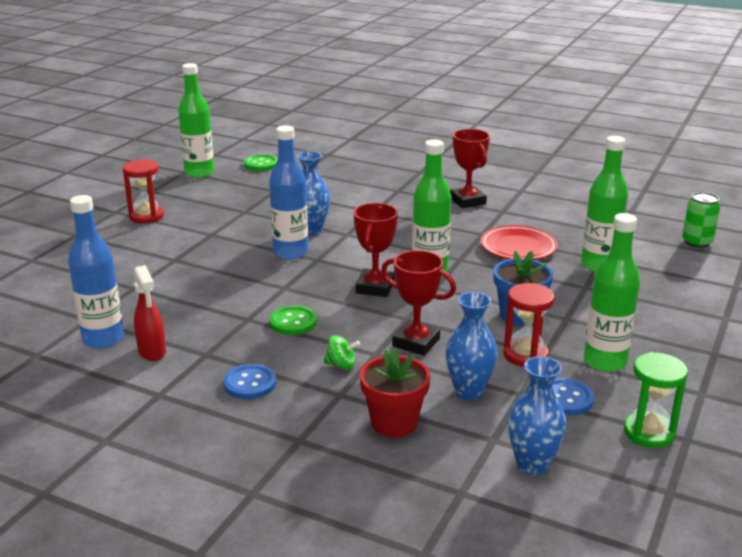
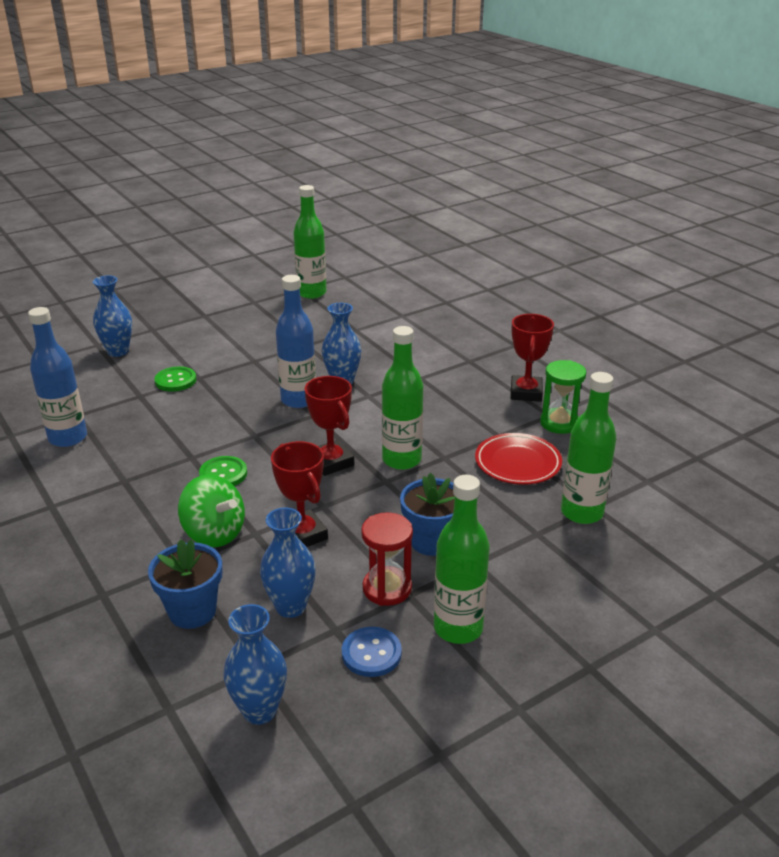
camera: 30 degrees right, 5 degrees up
(62, 260) = (118, 351): none -> blue vase
(146, 216) = (222, 327): red hourglass -> none
(152, 352) = (88, 463): red spray bottle -> none
(250, 383) = (125, 522): blue button -> none
(261, 164) = (373, 298): green button -> green button (175, 380)
(341, 365) = (214, 533): green spinning top -> green spinning top, size x1.88
(375, 287) = (331, 462): red trophy -> red trophy turned 75 degrees counterclockwise
(394, 423) = (192, 611): red flower pot -> blue flower pot
(649, 433) = (409, 729): green hourglass -> green hourglass (559, 423)
(697, 242) = (732, 522): green can -> none

